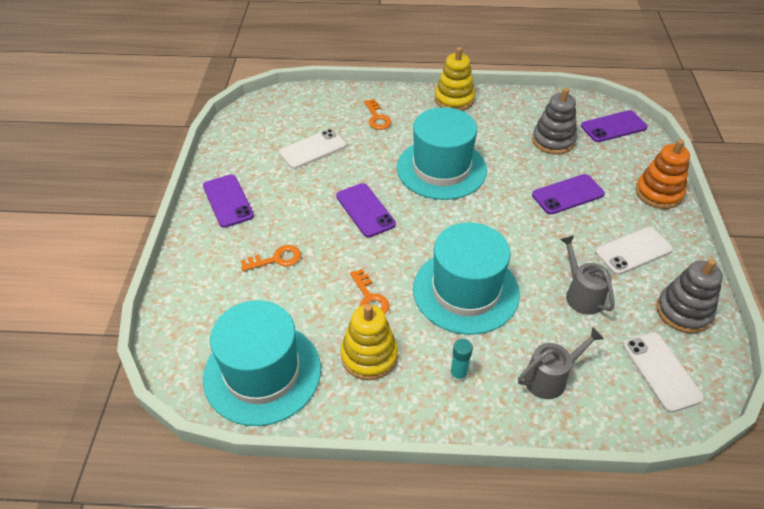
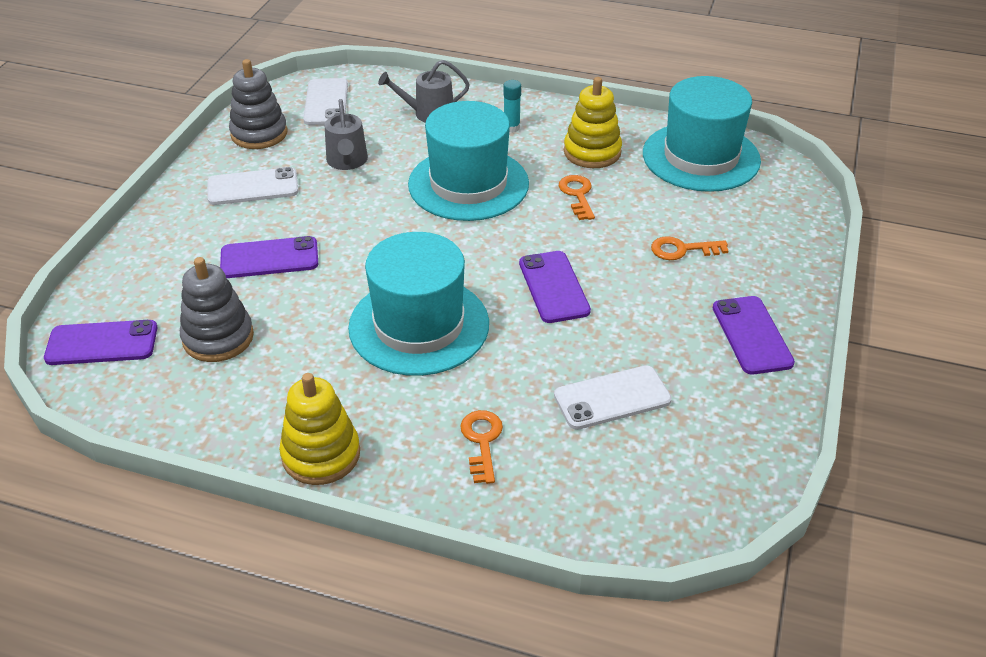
camera: 165 degrees left, 5 degrees down
(658, 193) = (151, 239): orange stacking toy -> none

